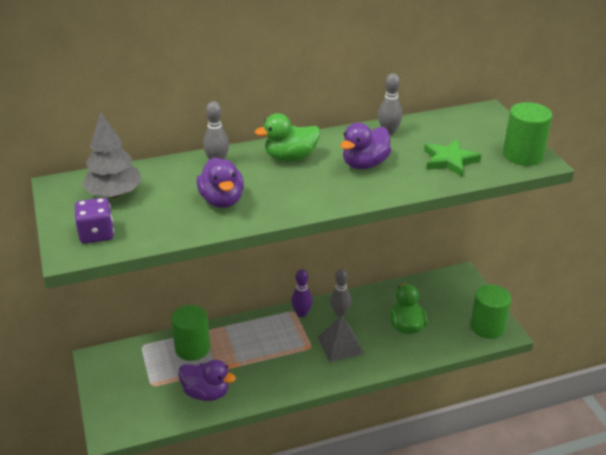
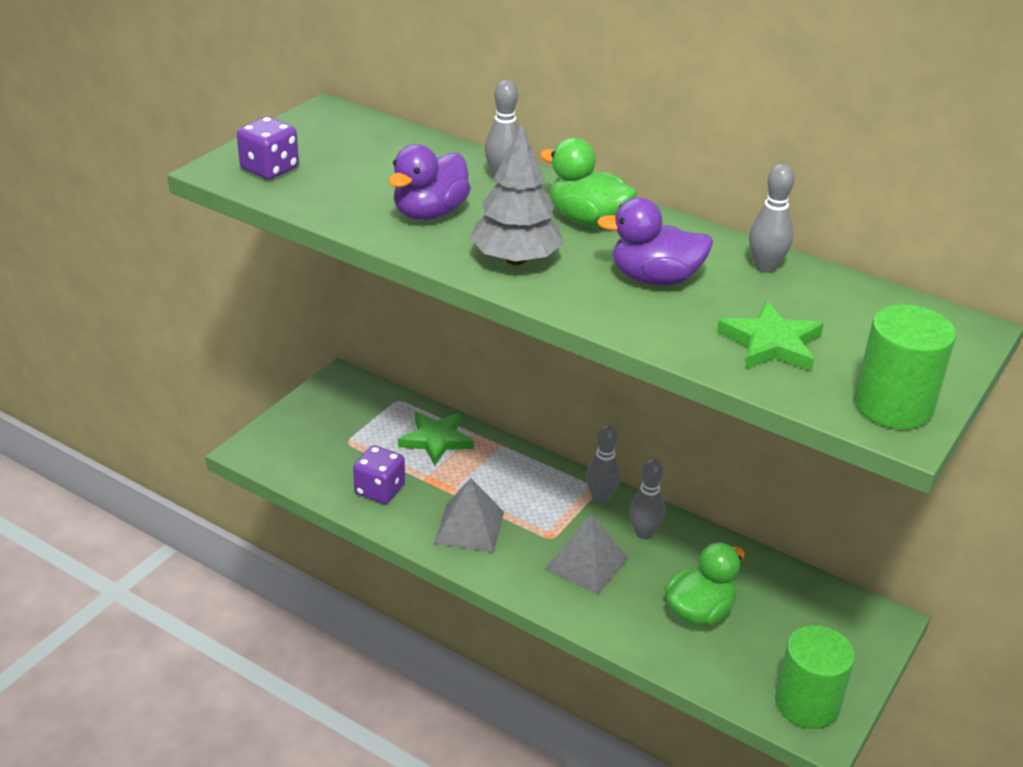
camera: 50 degrees right, 0 degrees up
(114, 194) = (353, 146): grey tree -> grey tree (515, 259)
(192, 348) = (436, 440): green cylinder -> green star
(206, 393) = (379, 490): purple duck -> purple dice
(272, 373) = (469, 527): none -> grey pyramid
(301, 313) = (601, 498): purple bowling pin -> grey bowling pin

